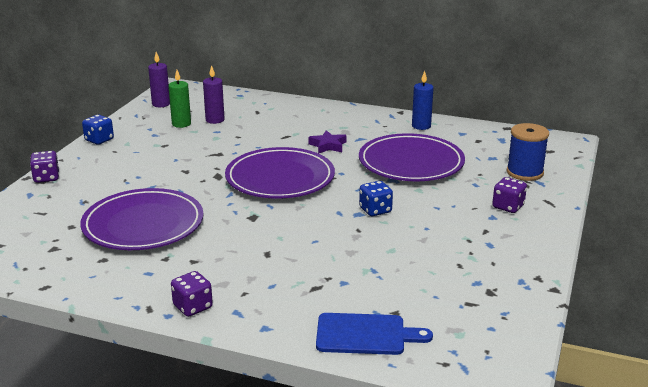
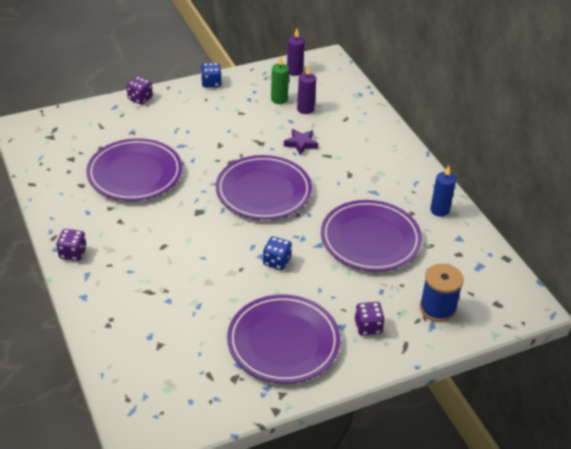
camera: 45 degrees right, 15 degrees up
(328, 146) = (340, 183): purple star -> purple star (301, 144)
(365, 335) = (121, 345): blue cutting board -> none
(476, 249) = (283, 342): none -> purple plate

